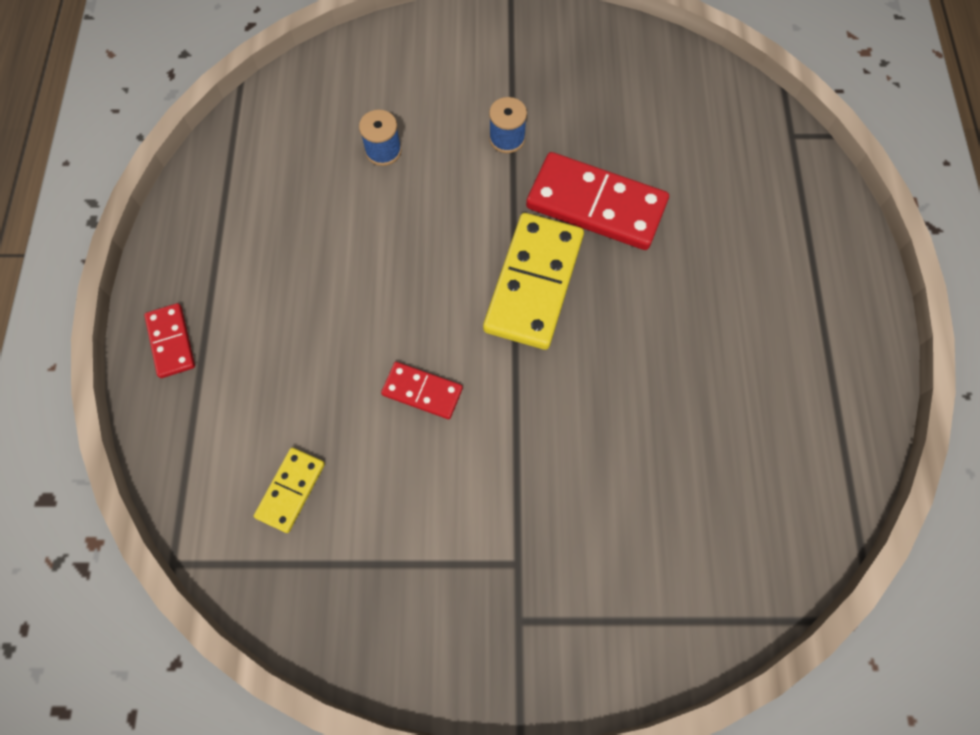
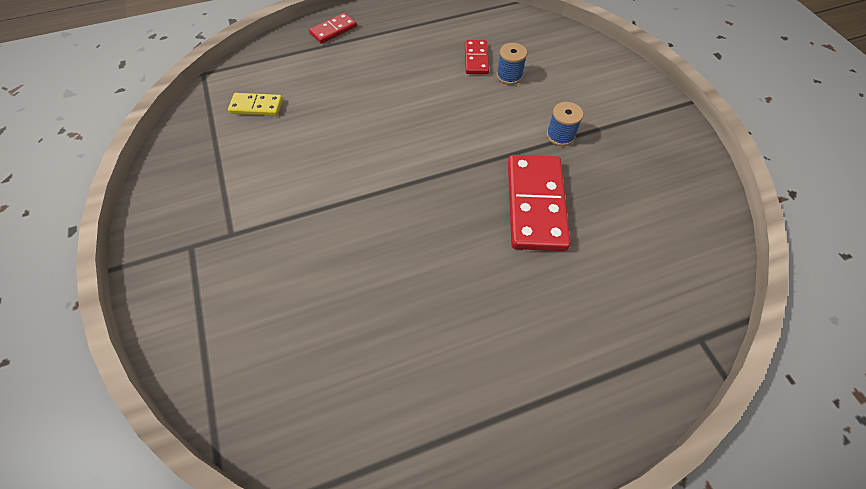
camera: 70 degrees right, 10 degrees down
(422, 392) = (340, 147): red domino -> red domino (476, 59)
(533, 283) = (448, 184): yellow domino -> none

